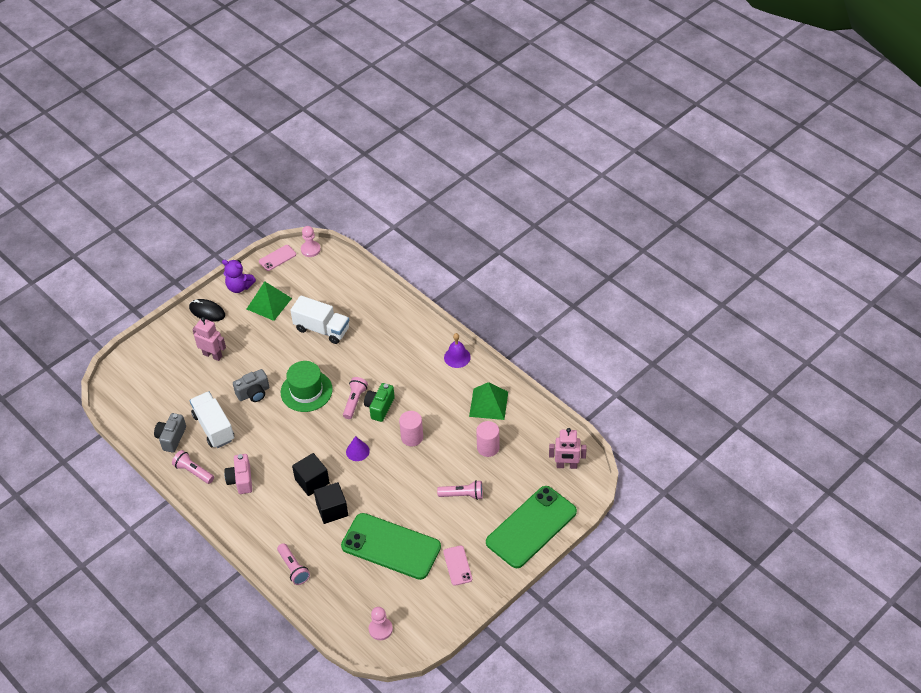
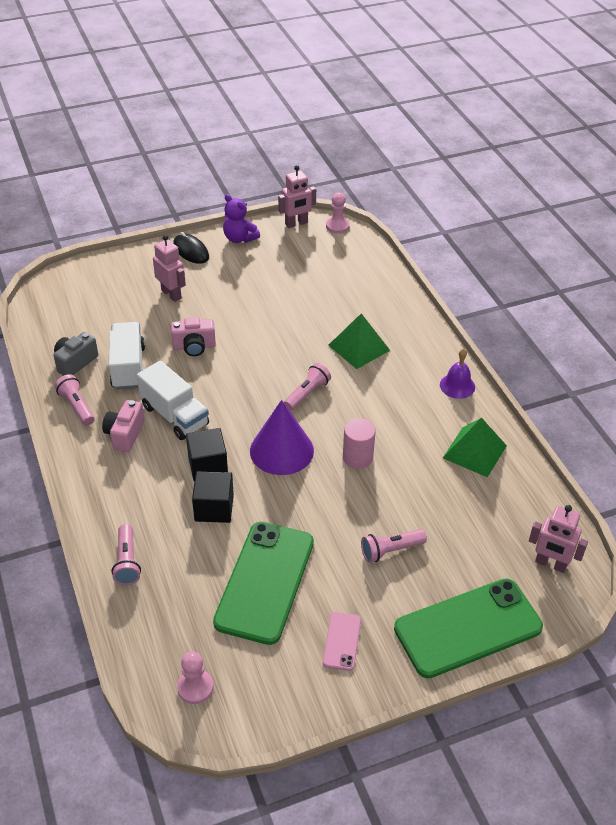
camera: 20 degrees right, 5 degrees down
(253, 393) = (194, 347): grey camera -> pink camera
(269, 303) = (263, 263): green pyramid -> green pyramid (359, 347)
(277, 258) = (296, 223): pink phone -> pink robot
(306, 391) = (256, 364): green hat -> none
(322, 329) = (308, 306): white truck -> white truck (175, 415)
(357, 451) = (281, 450): purple cone -> purple cone, size x2.00
(379, 407) = (334, 410): green camera -> none
(391, 546) = (264, 582): green phone -> green phone turned 60 degrees clockwise
(462, 495) = (391, 550): pink flashlight -> pink flashlight turned 135 degrees clockwise
(488, 448) = (451, 504): pink cylinder -> none

